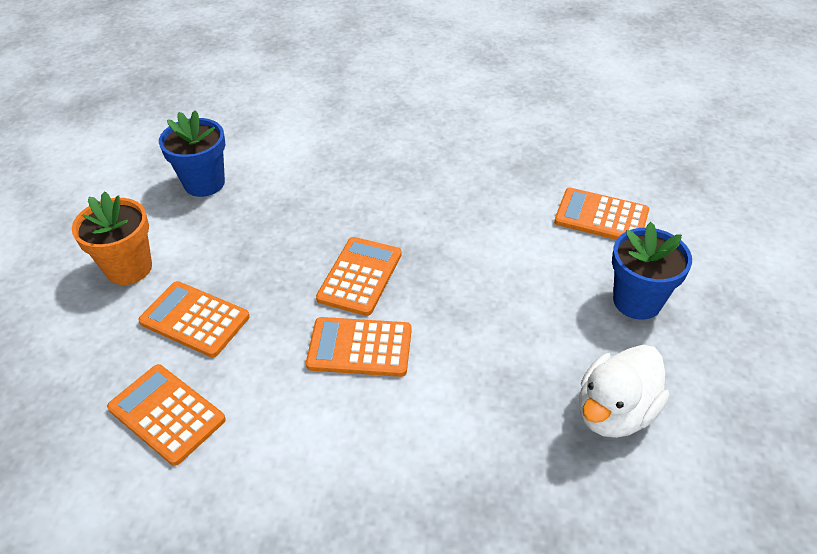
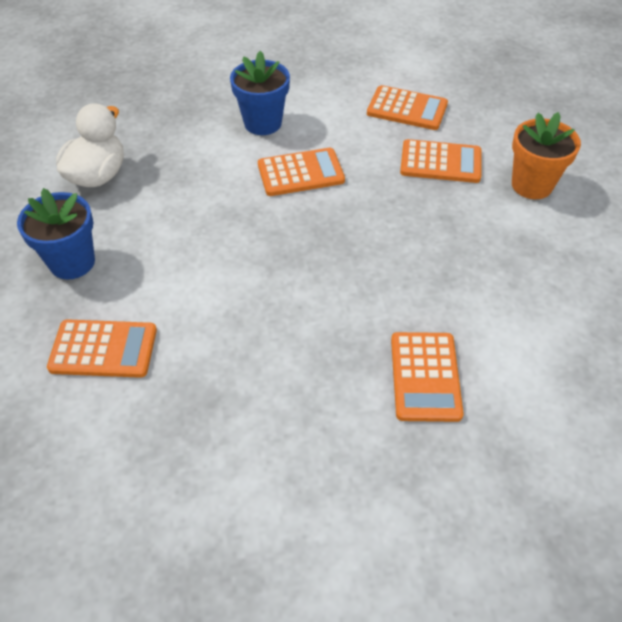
camera: 160 degrees right, 5 degrees up
(204, 183) = (552, 281): blue flower pot -> blue flower pot (263, 123)
(359, 276) = (330, 225): orange calculator -> orange calculator (425, 376)

